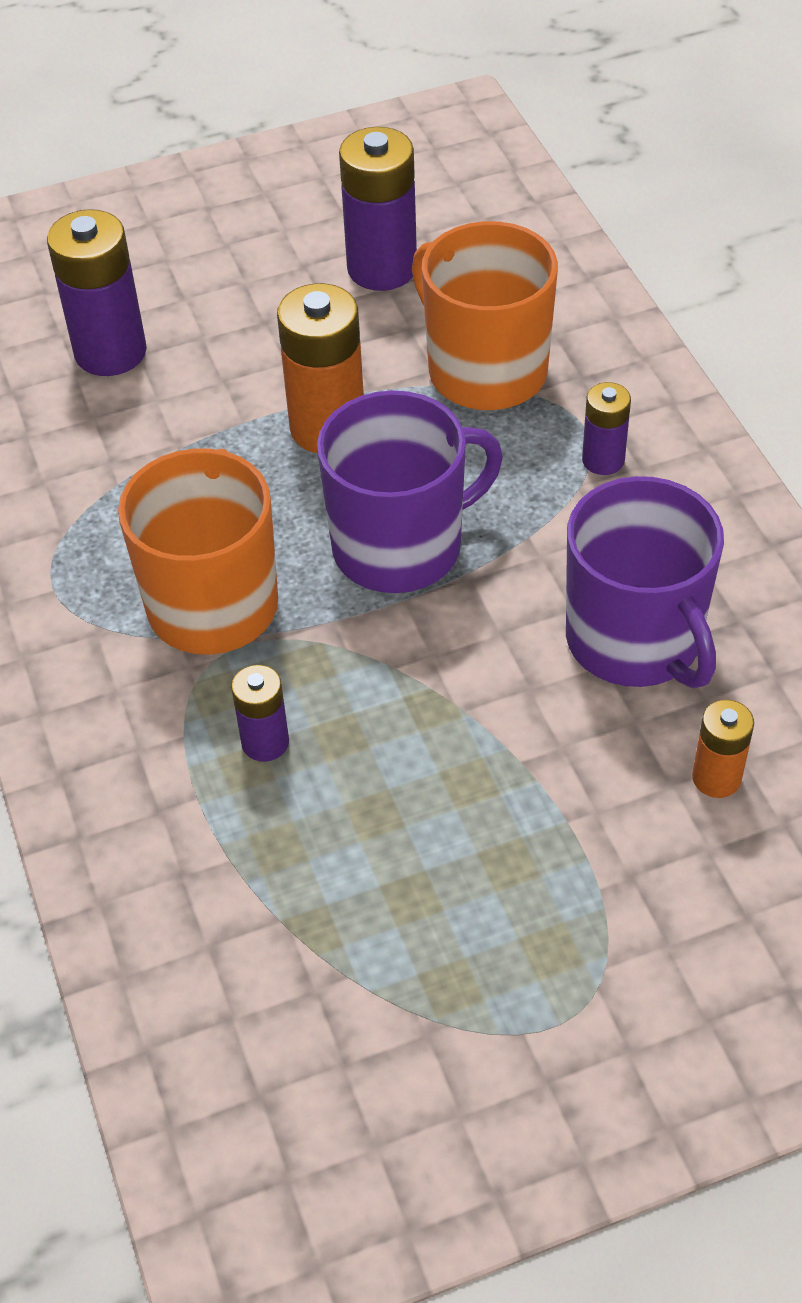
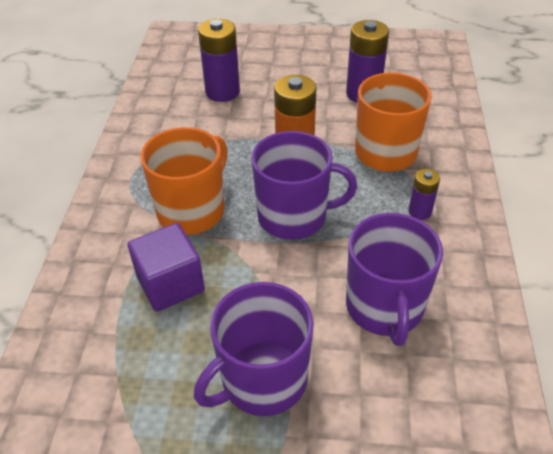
camera: 25 degrees right, 5 degrees down
(265, 742) = (170, 284): purple battery -> purple cube
(515, 826) = (262, 380): none -> purple mug
(716, 778) = (387, 401): orange battery -> none

